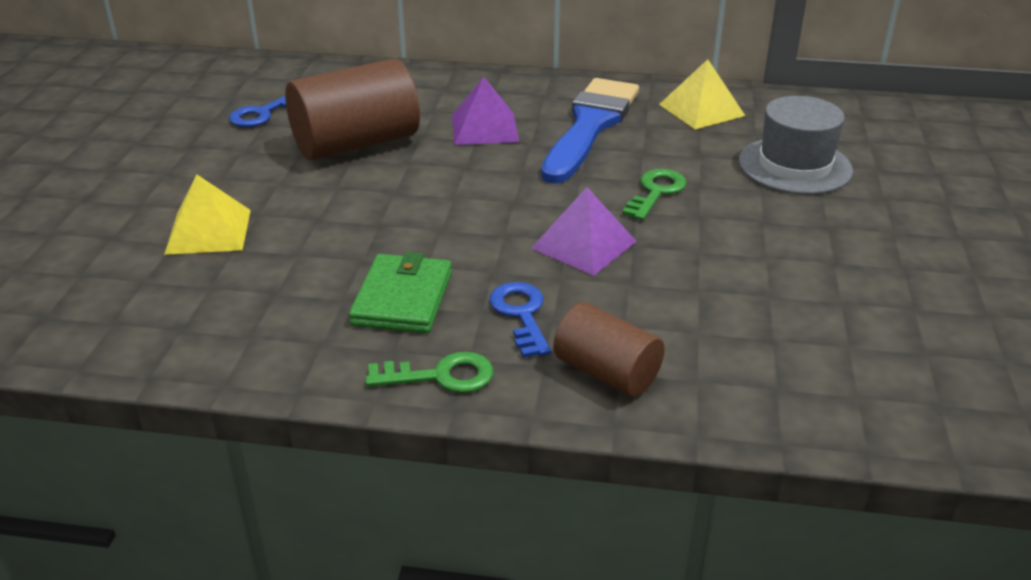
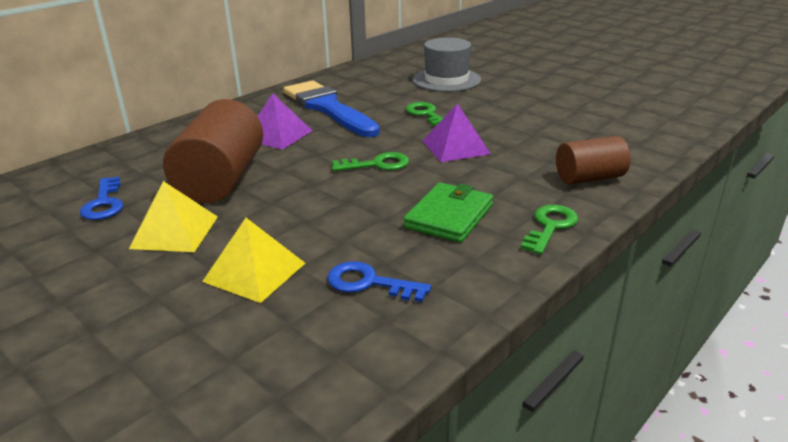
camera: 55 degrees left, 5 degrees down
(402, 298) = (449, 216): green wallet -> green wallet turned 75 degrees clockwise
(478, 211) = (377, 164): none -> green key
(521, 315) = (509, 184): blue key -> blue key (369, 283)
(701, 110) = (358, 80): yellow pyramid -> yellow pyramid (175, 232)

